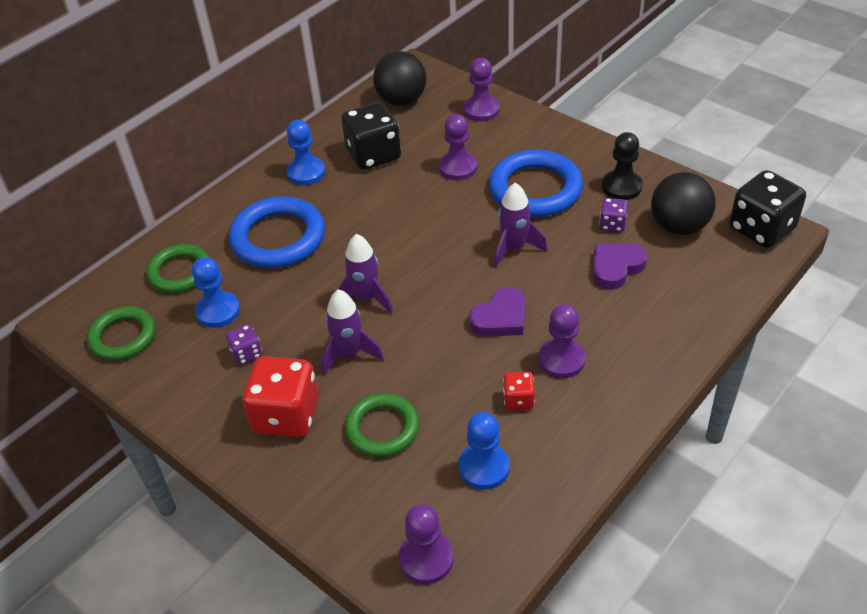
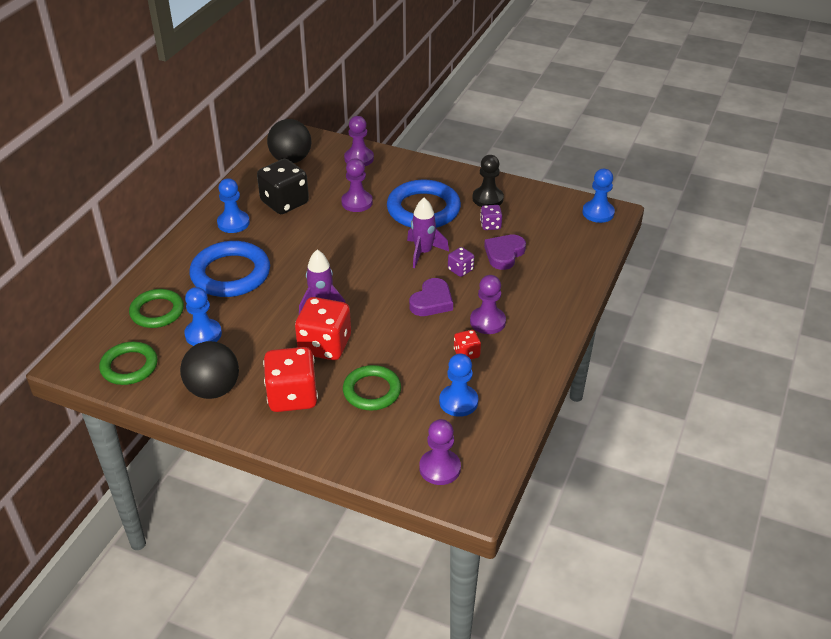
camera: 20 degrees left, 5 degrees down
(246, 353) = (241, 360): purple dice -> purple dice (460, 270)
(349, 353) = (325, 345): purple rocket -> red dice
(678, 226) = (539, 220): black ball -> black ball (213, 389)
(761, 229) = (598, 213): black dice -> blue pawn

